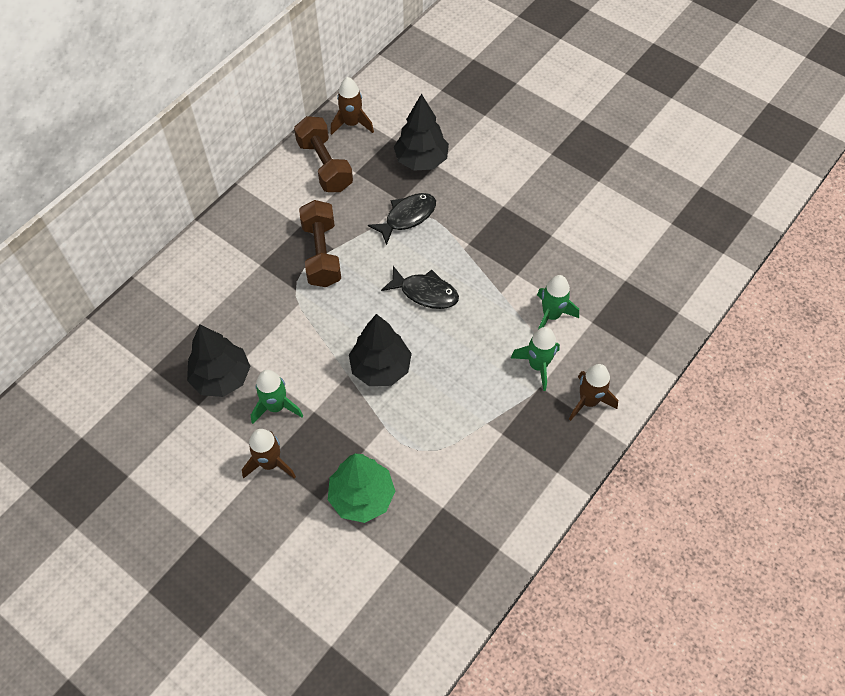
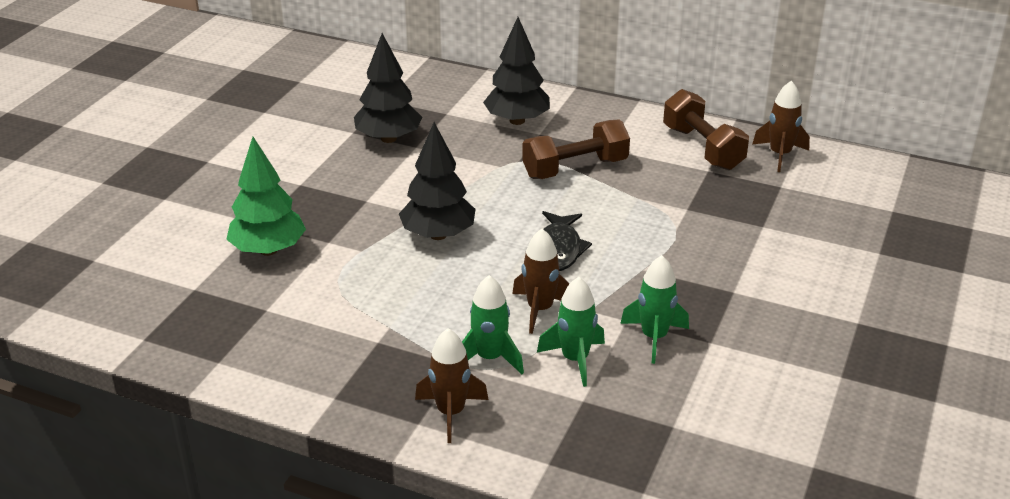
camera: 75 degrees right, 25 degrees down
(270, 463) = (296, 185): brown rocket -> brown rocket (540, 310)
(276, 406) = (364, 176): green rocket -> green rocket (654, 337)
(325, 165) = (702, 148): brown dumbbell -> brown dumbbell turned 75 degrees counterclockwise
(407, 217) = (665, 218): black fish -> none
(421, 160) = (761, 214): black tree -> black tree (517, 121)

